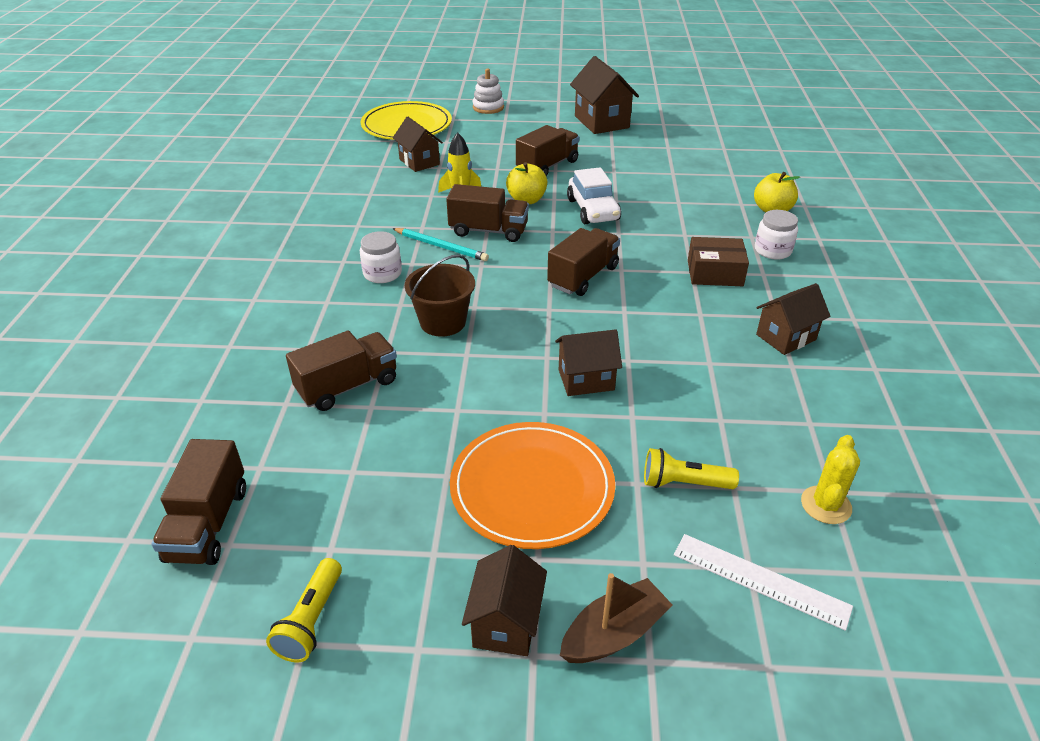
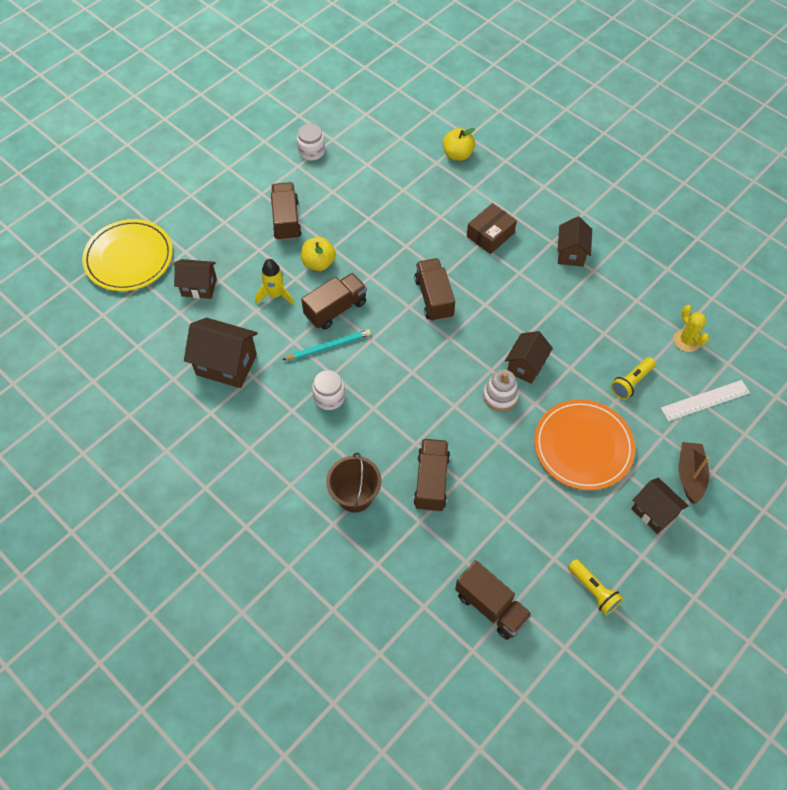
camera: 50 degrees left, 20 degrees up
(443, 322) = (413, 397): brown bucket -> brown bucket (355, 495)
(488, 107) = (157, 190): white stacking toy -> white stacking toy (500, 395)
(593, 210) = (367, 238): white car -> none
(601, 122) = (258, 145): brown house -> brown house (226, 364)
(772, 250) = (496, 191): white jar -> white jar (311, 151)

